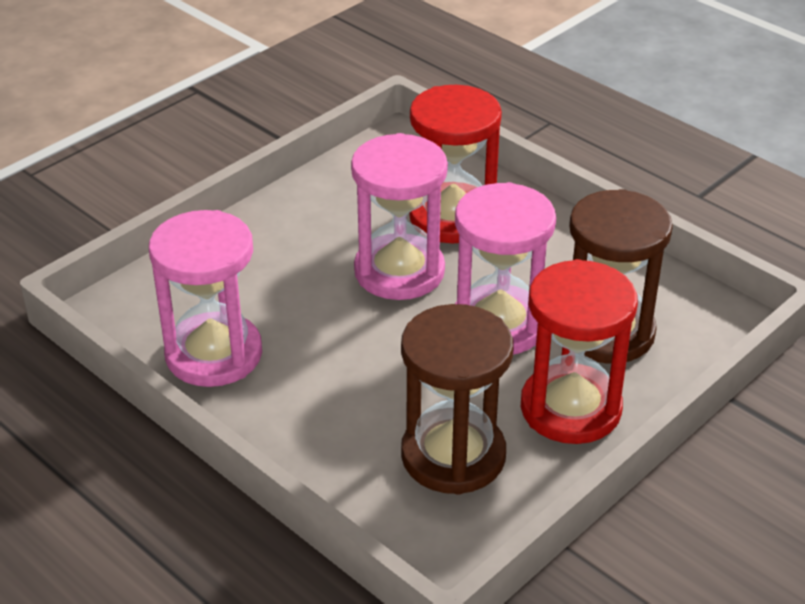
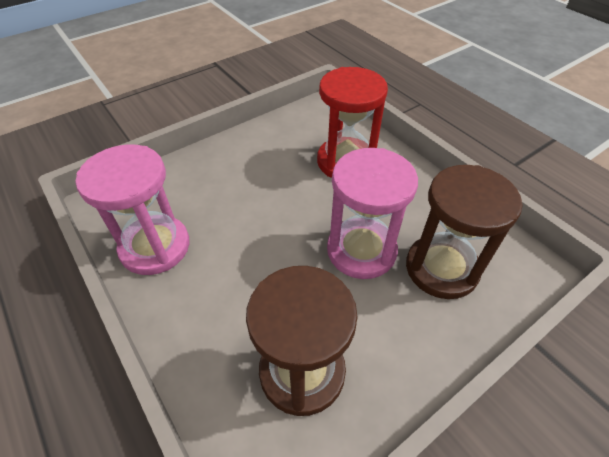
camera: 10 degrees right, 10 degrees up
(399, 271) = (301, 197): pink hourglass -> none
(570, 408) = (404, 338): red hourglass -> none

